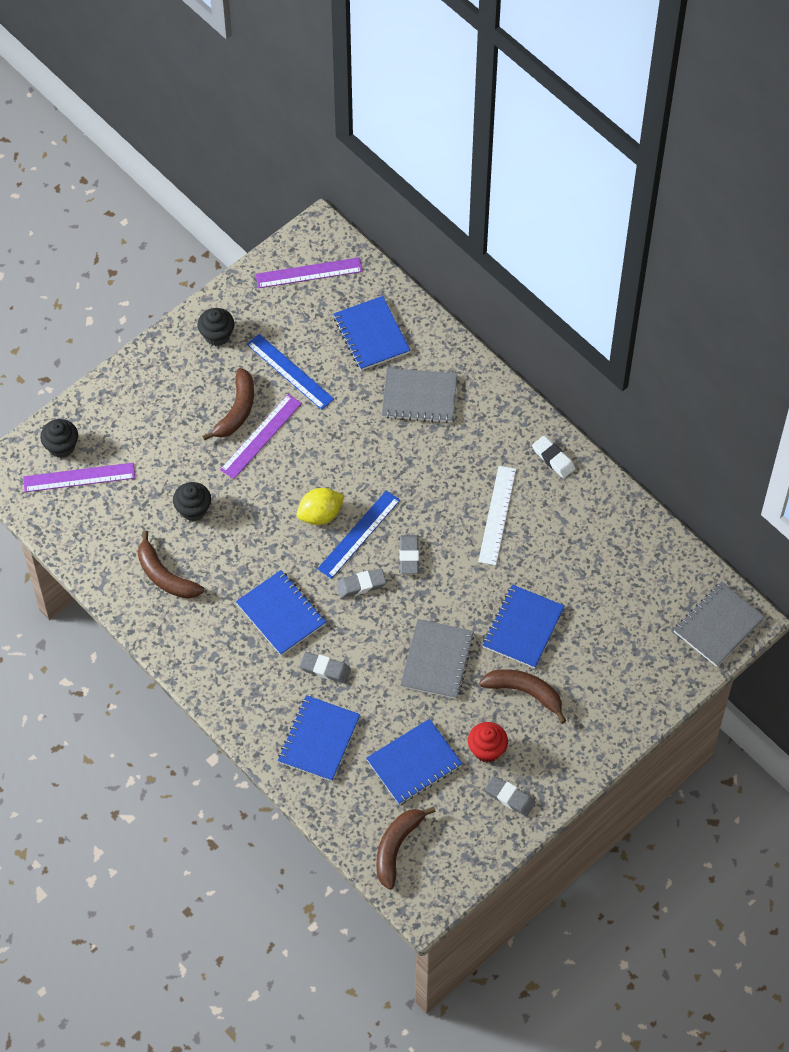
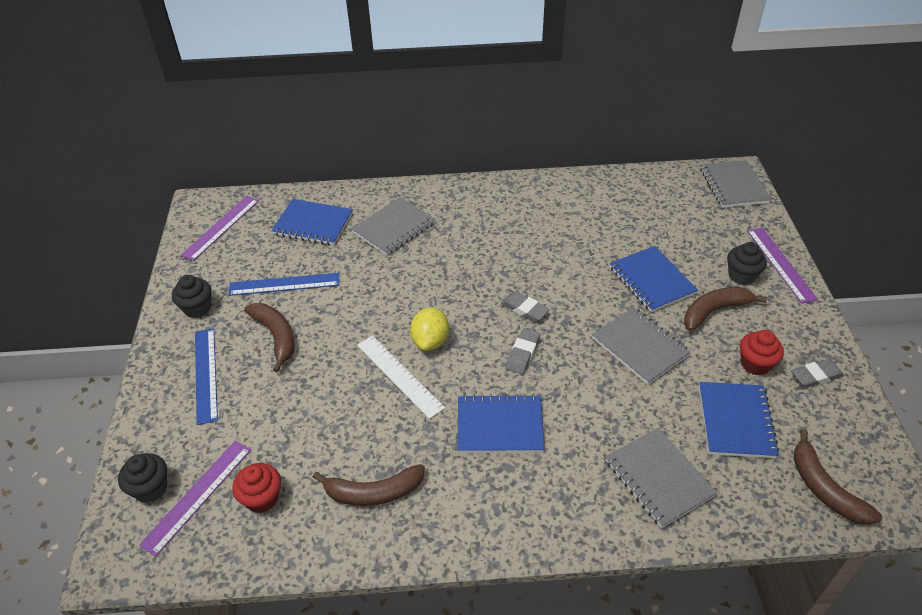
camera: 50 degrees left, 15 degrees down
(107, 516) = (262, 498): none -> red cupcake
(193, 510) = (331, 425): black cupcake -> black cupcake (741, 276)
(261, 436) = (317, 335): purple ruler -> purple ruler (781, 264)
(319, 739) = (658, 478): blue notebook -> grey notebook
(325, 669) = (585, 428): grey eraser -> none
(358, 534) = (473, 328): blue ruler -> blue ruler (205, 374)
(497, 515) = (537, 242): white ruler -> white ruler (399, 376)
(553, 459) = (520, 191): white eraser -> none

